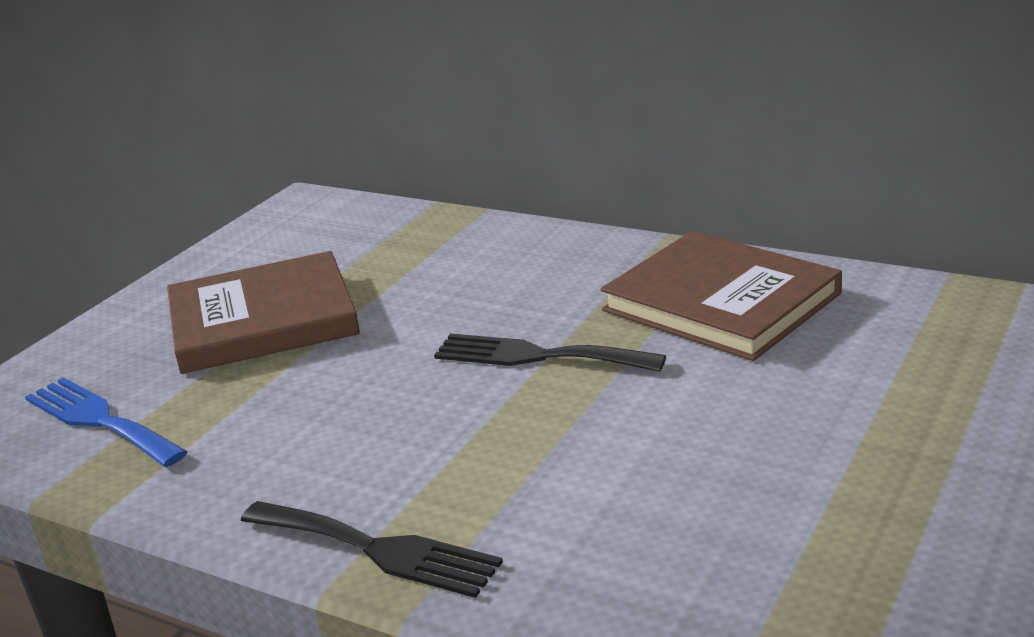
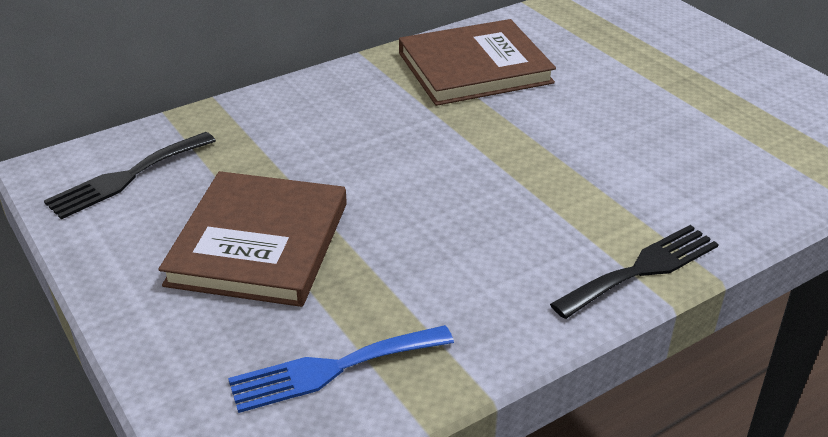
camera: 65 degrees left, 10 degrees up
(537, 356) = (466, 145): black fork -> black fork (126, 177)

